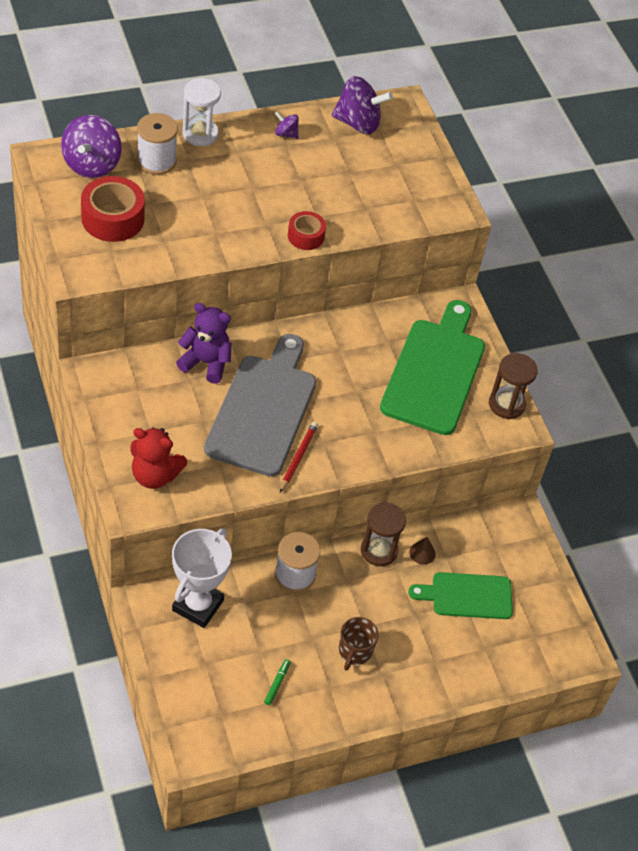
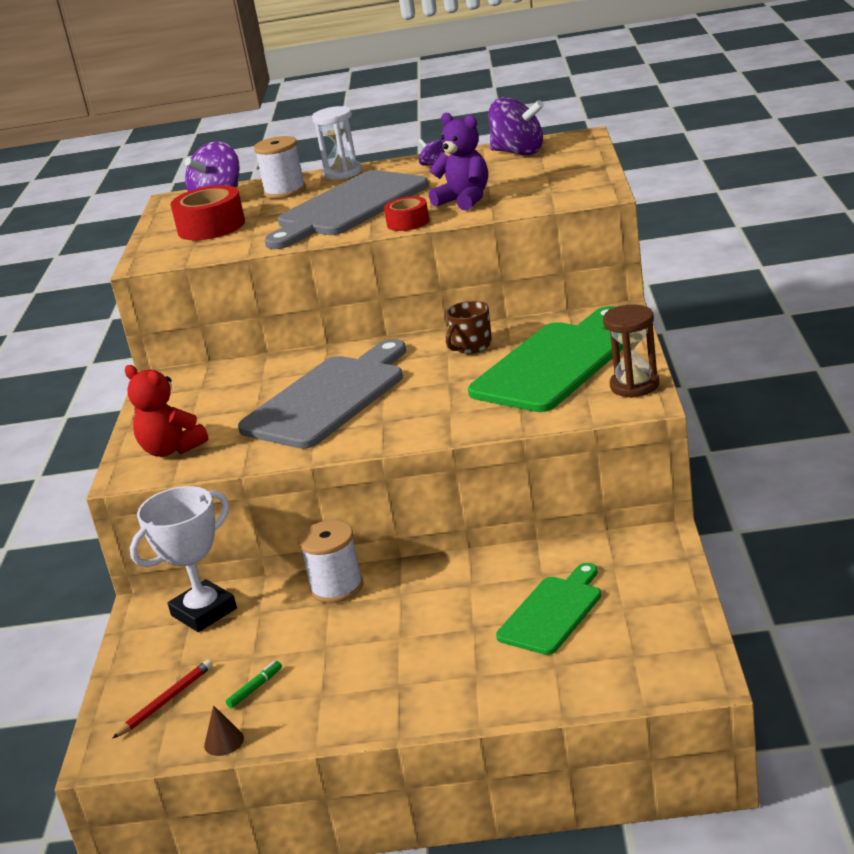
camera: 30 degrees right, 25 degrees down
(206, 363) = (288, 367): purple teddy bear -> purple teddy bear (465, 200)
(236, 201) = (348, 207): none -> grey cutting board
(298, 457) = (345, 433): red pencil -> red pencil (166, 701)
(354, 651) = (373, 661): brown mug -> brown mug (471, 346)
(379, 550) = (455, 568): brown hourglass -> none
(422, 553) = (511, 571): brown cone -> brown cone (224, 742)
(467, 596) = (553, 612): green cutting board -> green cutting board turned 105 degrees clockwise

